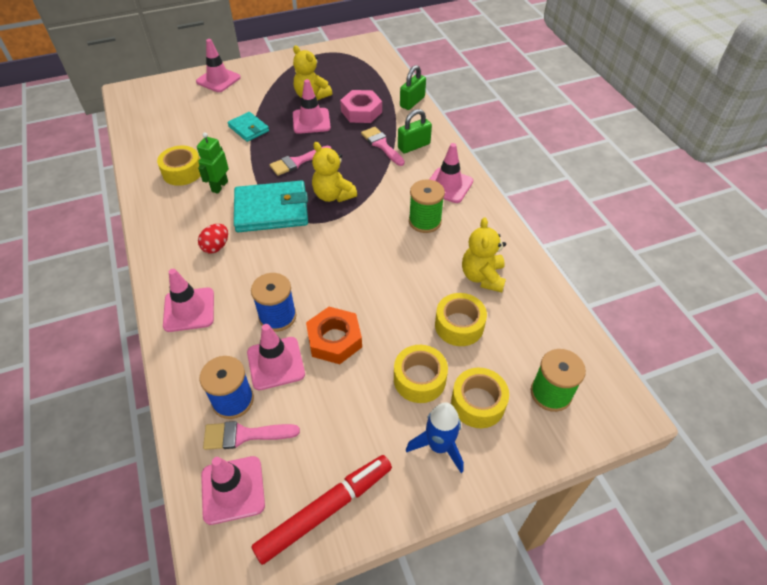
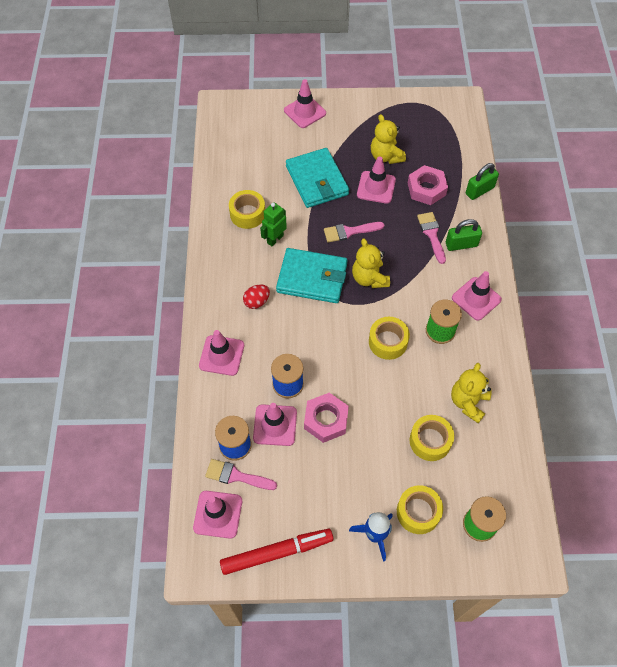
camera: 20 degrees right, 10 degrees up
(248, 129) = (316, 180): turquoise wallet -> turquoise wallet, size x1.80
(334, 340) = (326, 420): orange nut -> pink nut
(419, 379) = (380, 476): yellow tape -> yellow tape (388, 342)

